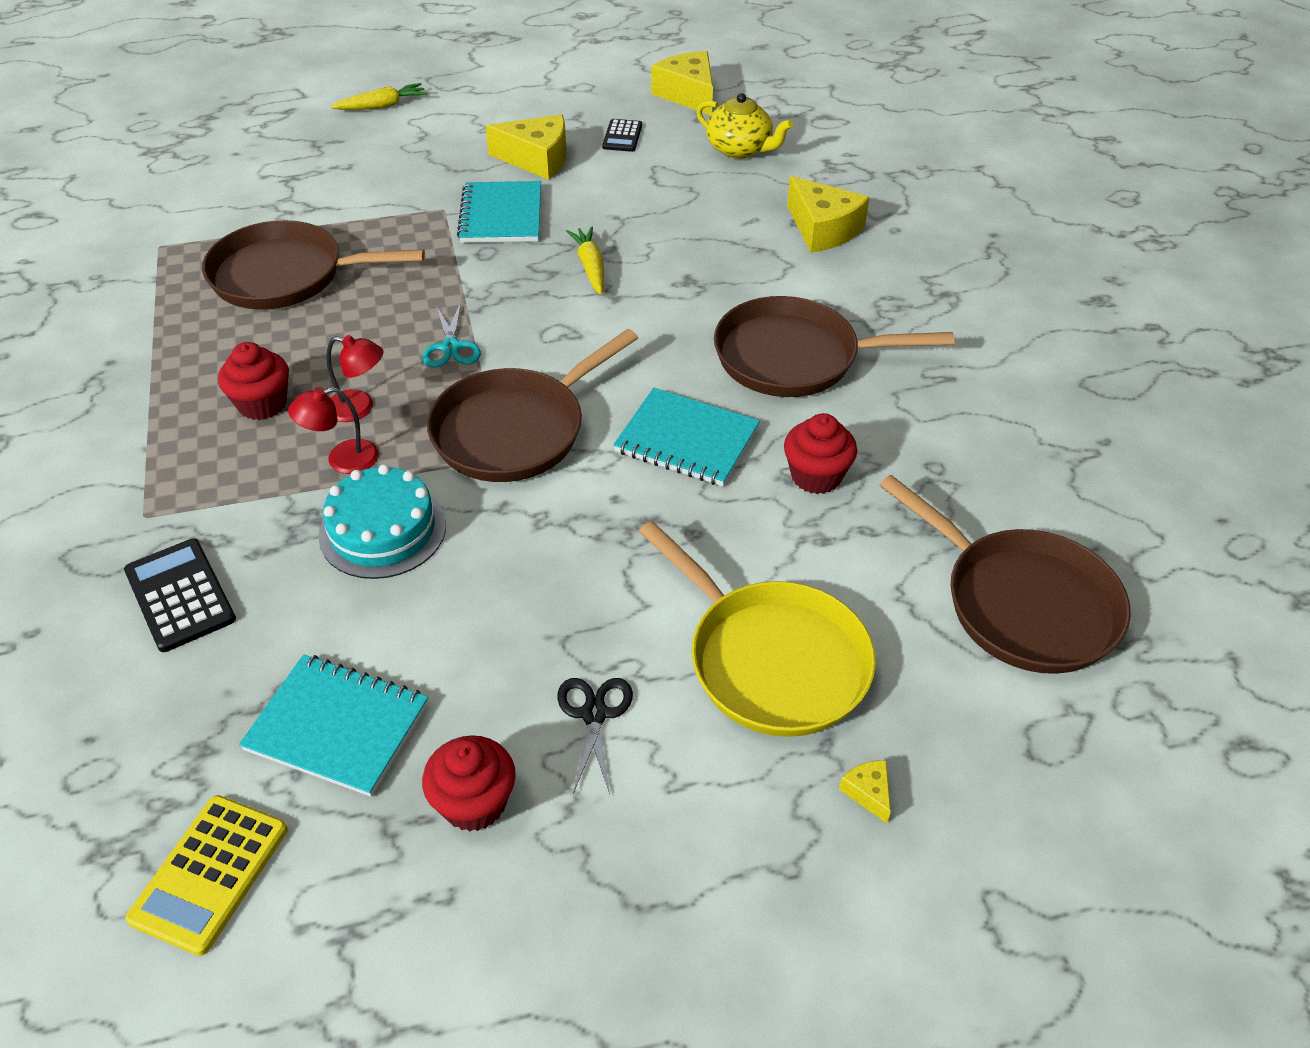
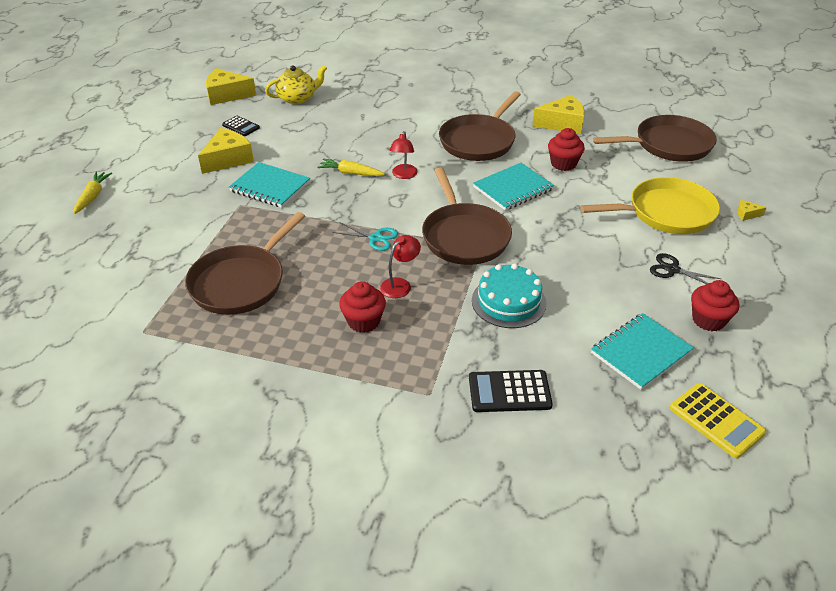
camera: 60 degrees left, 5 degrees down
(342, 459) = (440, 302): red lamp -> red lamp (403, 175)
(823, 229) = (391, 101): yellow cheese -> yellow cheese (562, 124)

